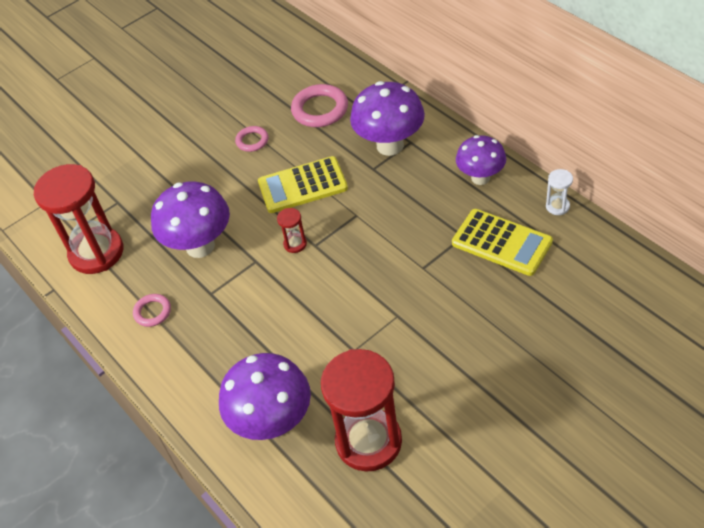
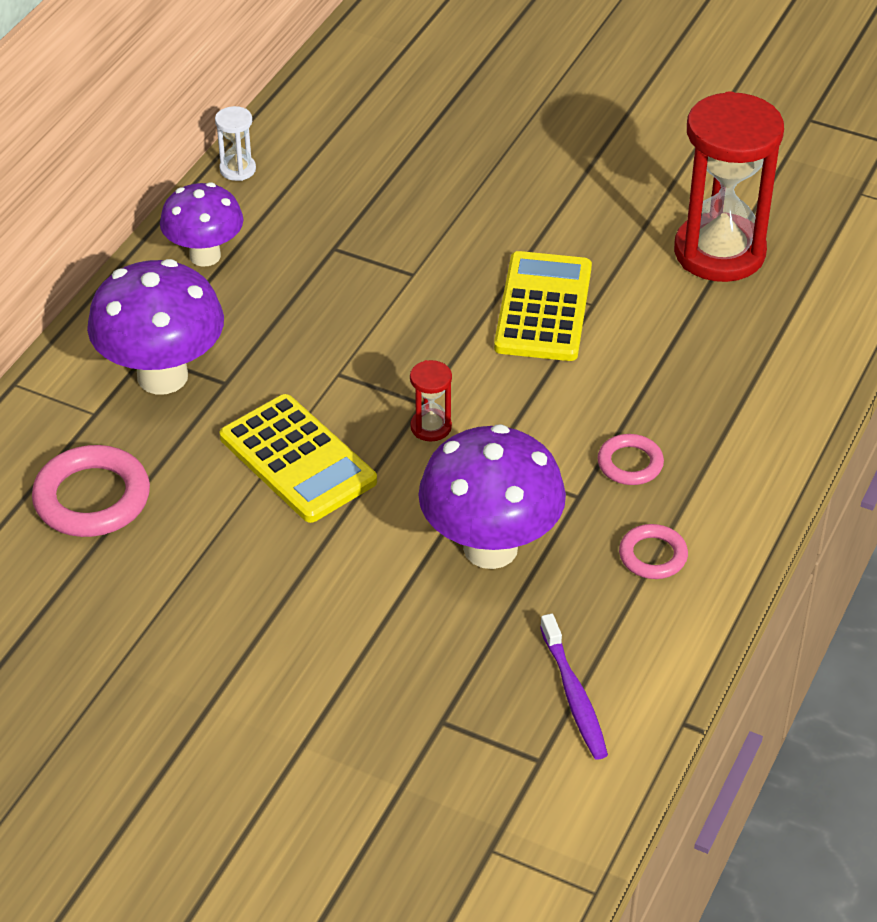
camera: 120 degrees left, 5 degrees down
(96, 252) = (574, 695): red hourglass -> purple toothbrush
(252, 141) = (207, 570): pink ring -> pink ring (630, 463)
(273, 422) = (751, 347): purple mushroom -> none
(502, 242) = (330, 208): yellow calculator -> yellow calculator (543, 308)

